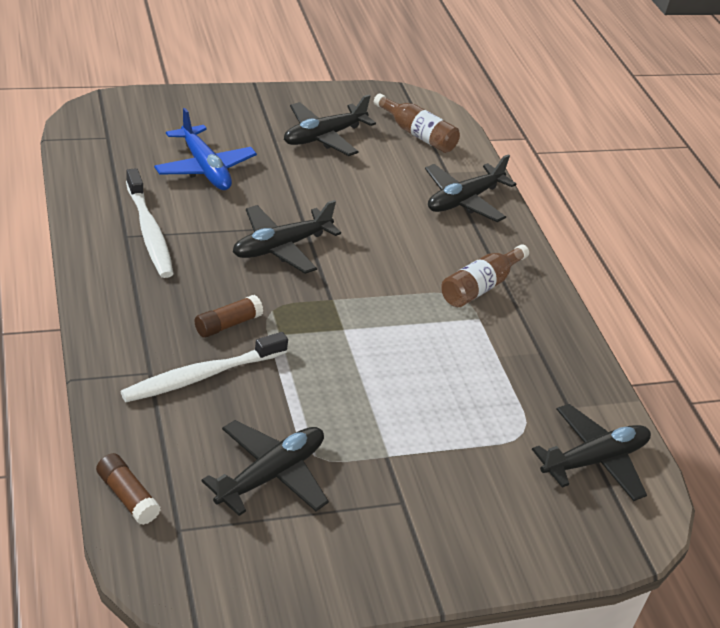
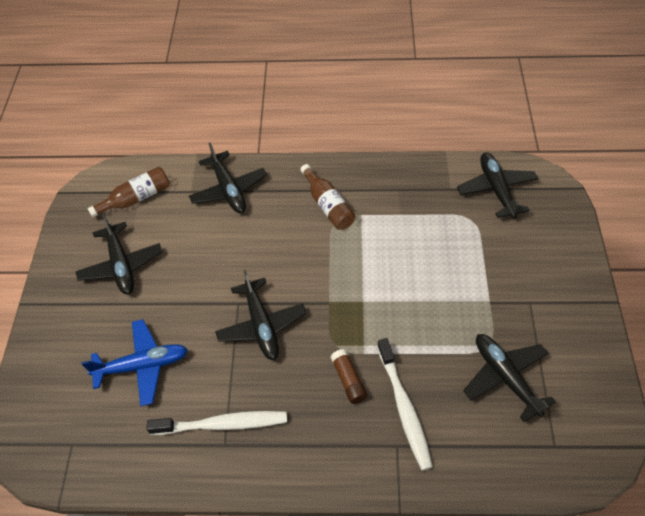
camera: 65 degrees left, 15 degrees up
(127, 496) = (524, 478): brown glue stick -> none

